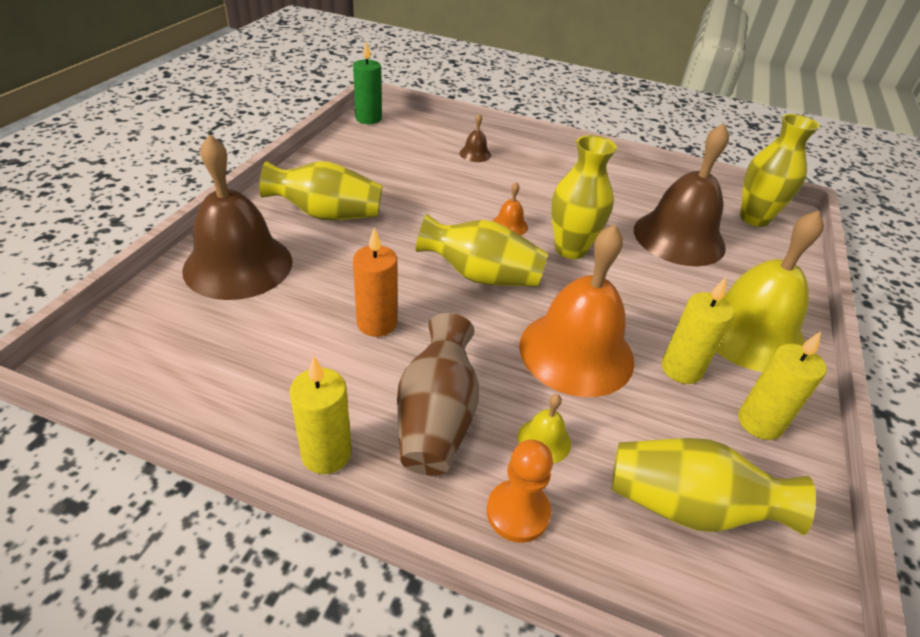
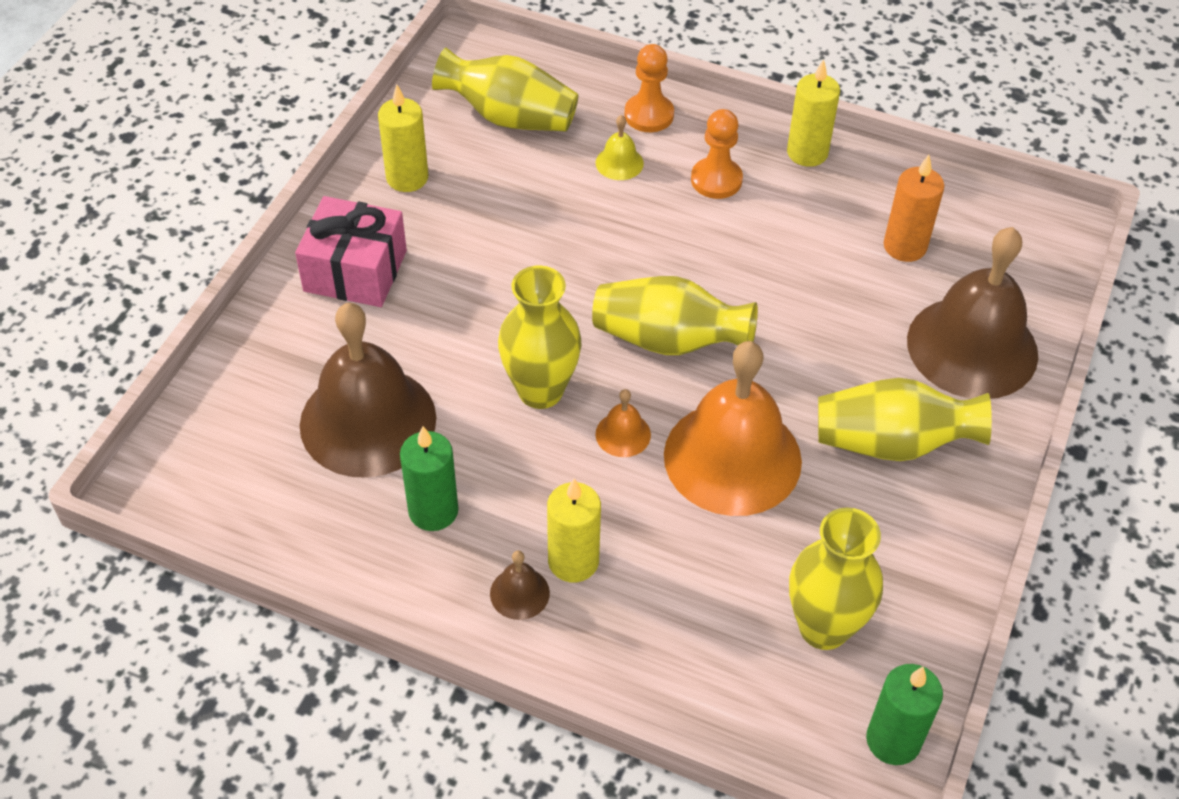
camera: 175 degrees left, 10 degrees up
(376, 323) = (788, 272): orange candle -> orange candle (905, 246)
(436, 418) = (716, 180): brown vase -> orange pawn
(475, 154) = (669, 624): brown bell -> brown bell (519, 593)
(576, 352) = (569, 244): orange bell -> orange bell (732, 457)
(616, 197) = (433, 511): none -> green candle
(681, 369) = (460, 227): yellow candle -> yellow candle (573, 561)
(750, 332) = (355, 271): yellow bell -> pink gift
(754, 218) = (216, 471): yellow vase -> yellow vase (823, 627)

